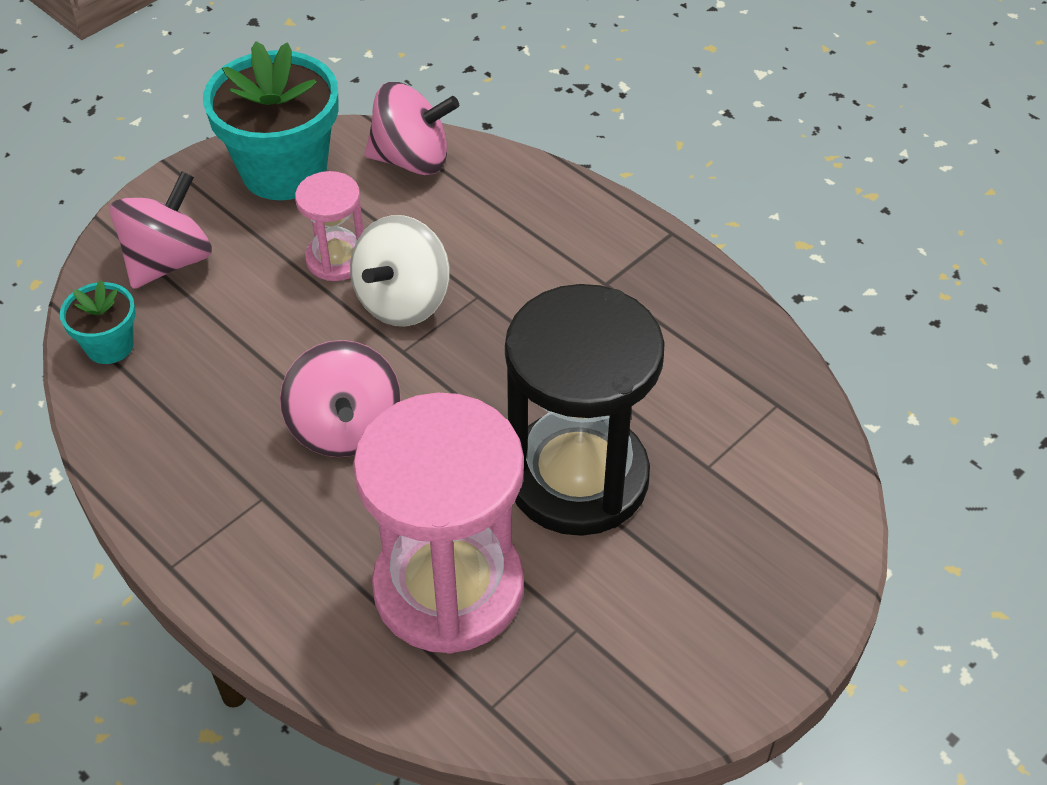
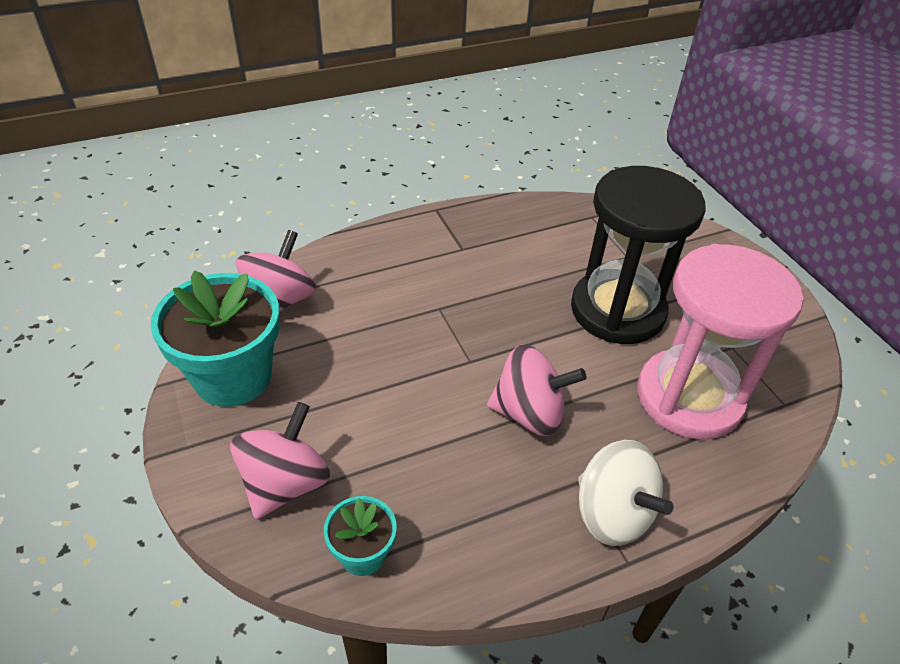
camera: 70 degrees left, 5 degrees down
(168, 261) = (285, 483): pink spinning top -> pink spinning top turned 60 degrees clockwise
(337, 259) = (356, 371): pink hourglass -> none
(403, 301) = (422, 347): white spinning top -> white spinning top (612, 514)

